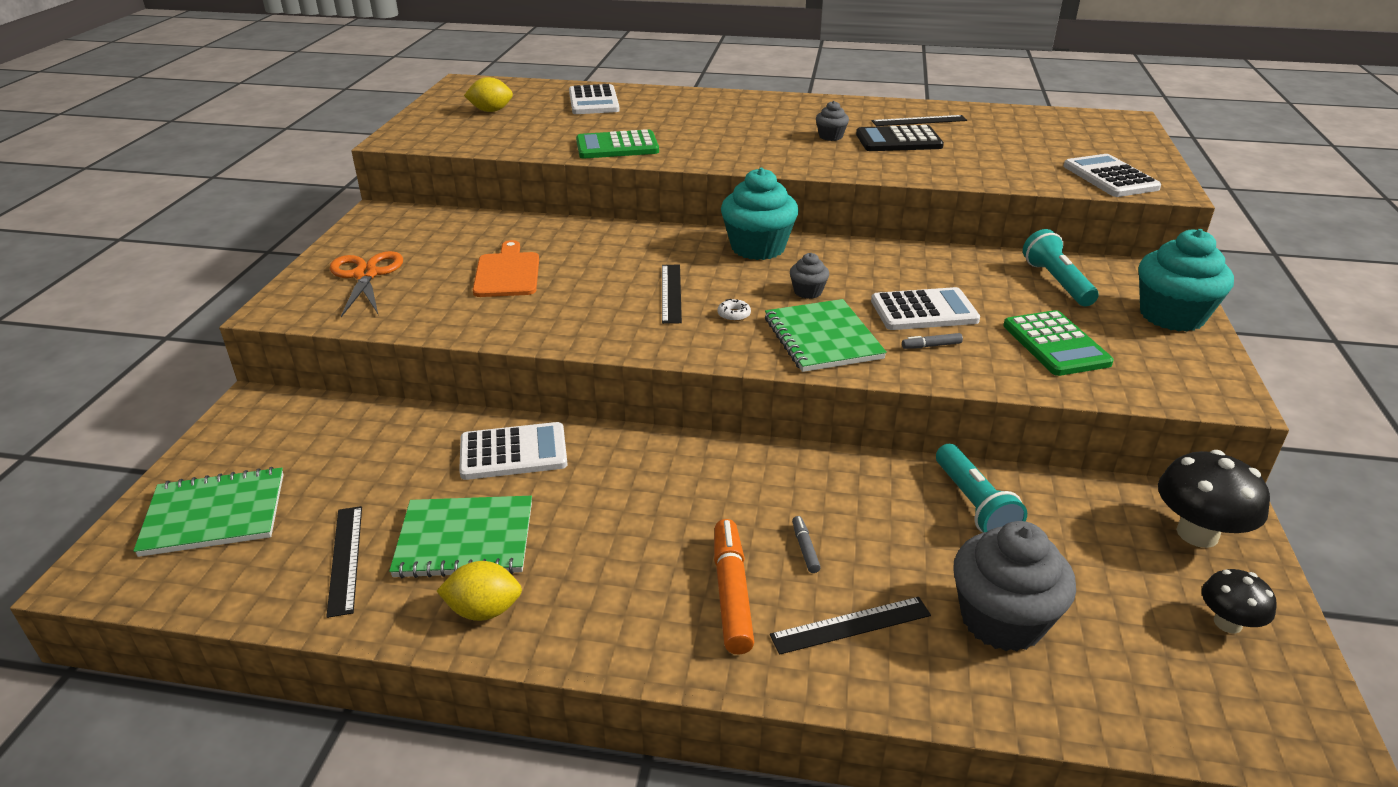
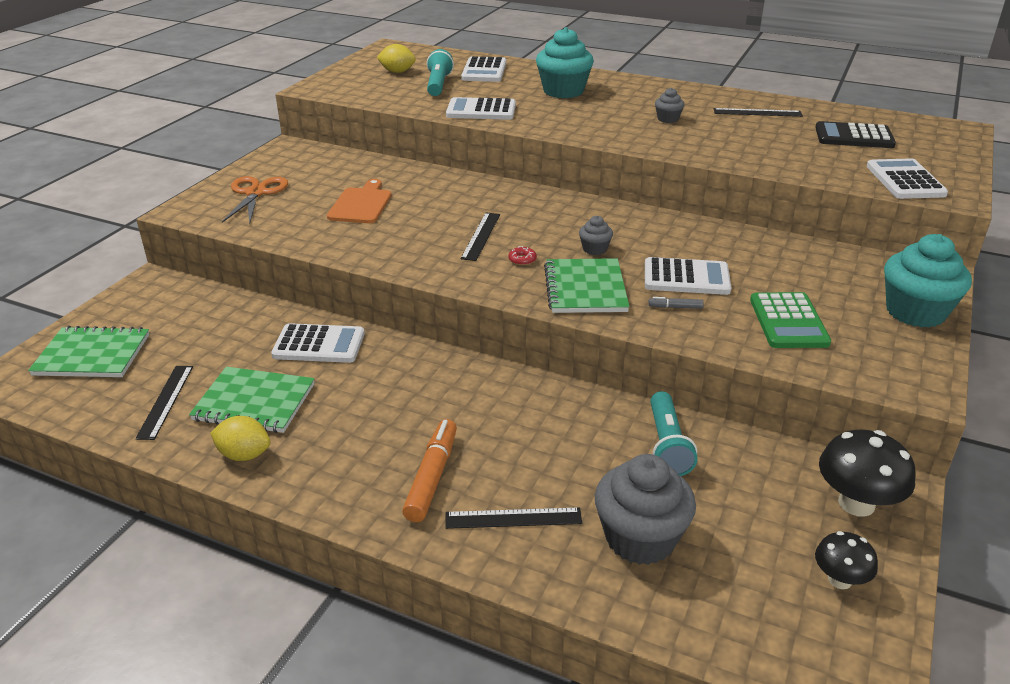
camera: 15 degrees right, 0 degrees up
(617, 146) = (481, 110): green calculator -> white calculator
(734, 315) = (522, 260): white donut -> red donut
(758, 248) = (573, 208): turquoise cupcake -> turquoise cupcake (563, 91)
(805, 548) = (507, 454): grey marker -> none
(898, 140) = (727, 128): black calculator -> black calculator (854, 137)
(1056, 282) = (823, 269): turquoise flashlight -> turquoise flashlight (438, 85)

